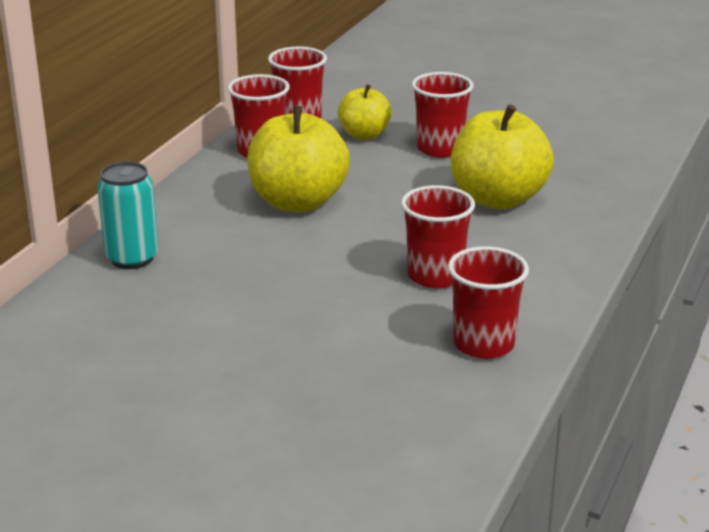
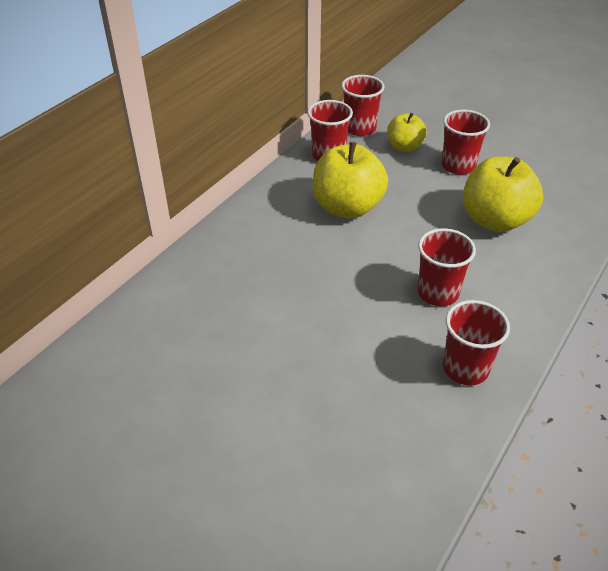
camera: 10 degrees right, 15 degrees up
(132, 258) = (222, 248): turquoise can -> none

